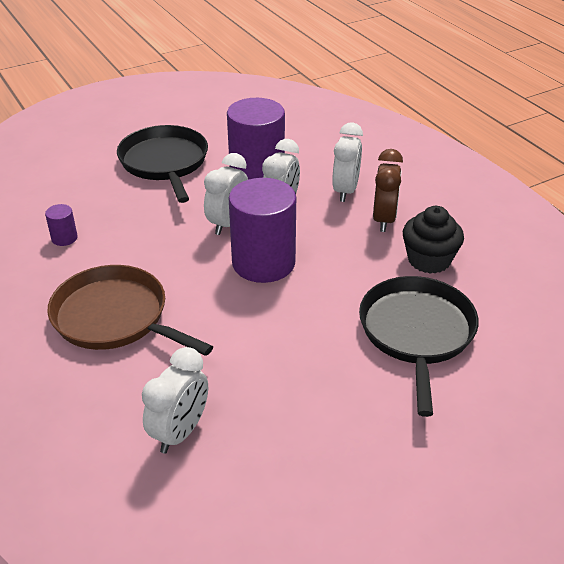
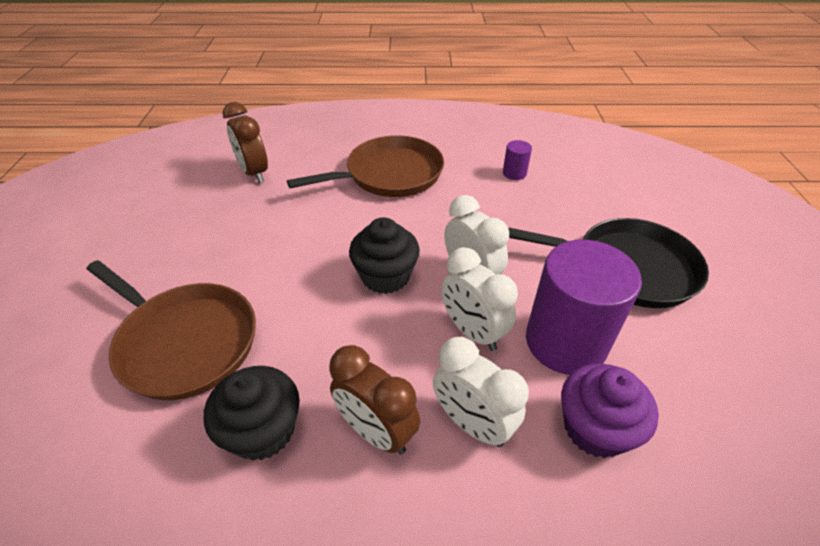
camera: 120 degrees right, 5 degrees up
(180, 432) = (254, 173): white clock -> brown clock
(263, 263) = (385, 276): purple cylinder -> black cupcake
(309, 155) = (595, 428): none -> purple cupcake
(417, 333) = (184, 342): black pan -> brown pan

